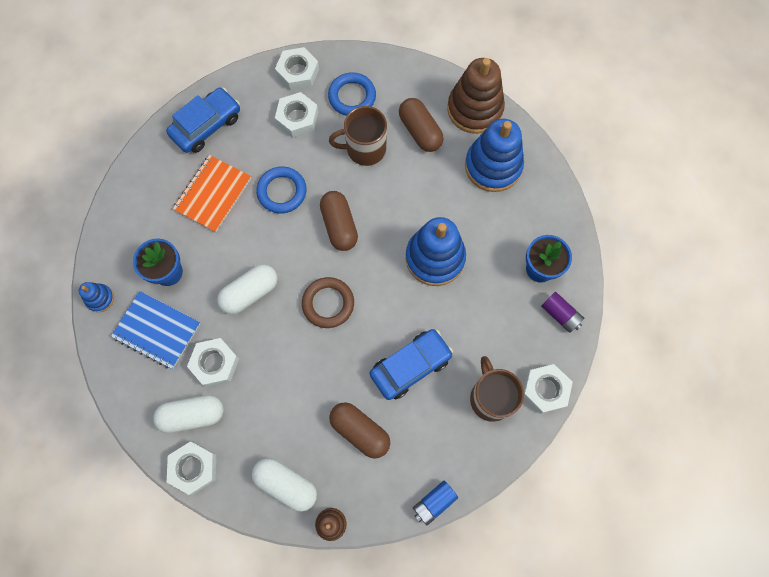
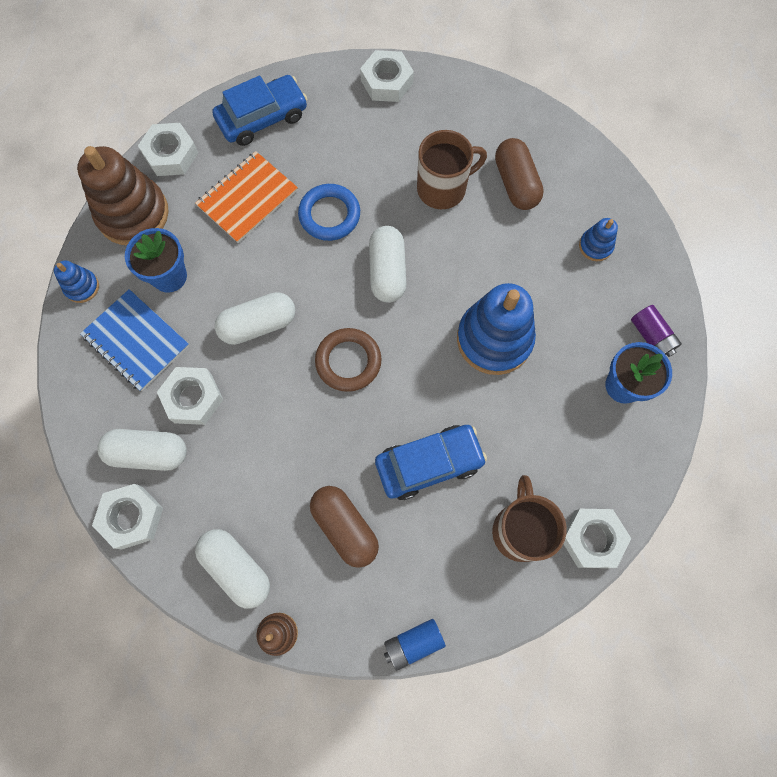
camera: 15 degrees right, 0 degrees up
(297, 118) = (371, 134): white nut -> white nut (171, 154)
(339, 225) = (387, 271): brown capsule -> white capsule
(352, 96) = (444, 124): blue ring -> none
(365, 149) = (443, 188): brown mug -> brown mug turned 150 degrees clockwise
(474, 109) = (590, 173): brown stacking toy -> brown stacking toy (133, 214)
(493, 166) = (595, 246): blue stacking toy -> blue stacking toy, size x0.47
(560, 315) = (635, 449): purple battery -> purple battery (651, 336)

